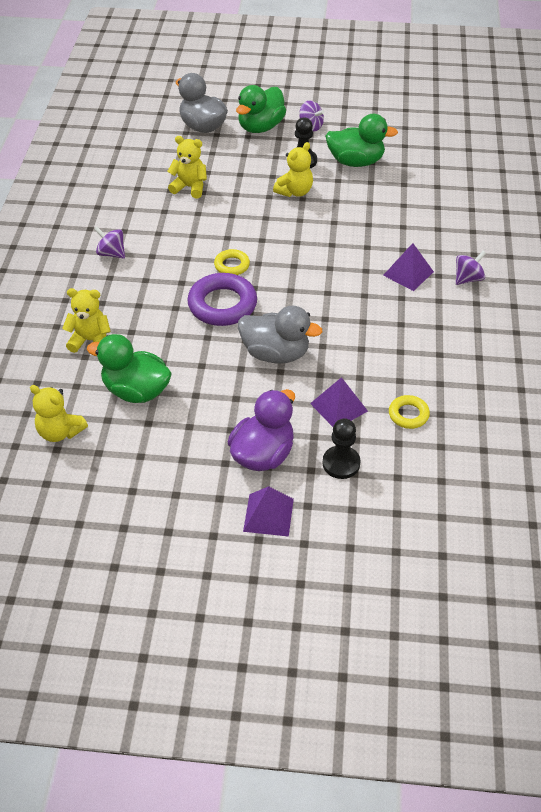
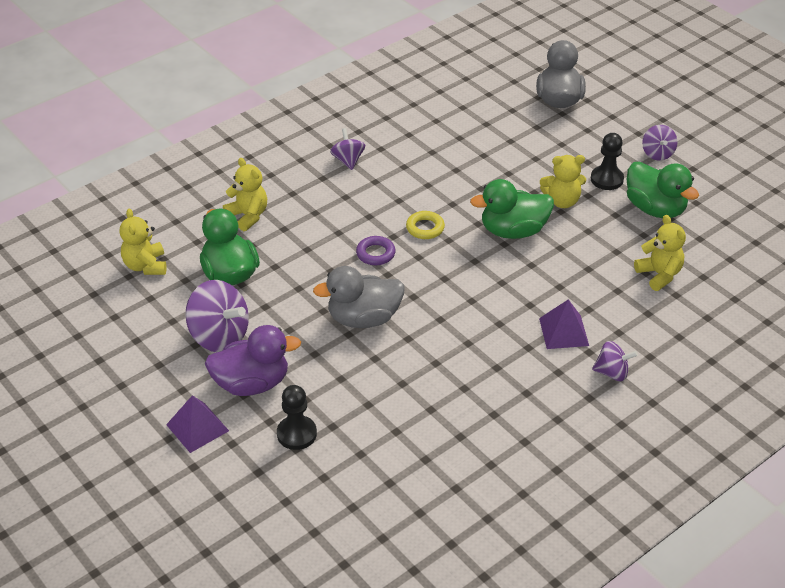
camera: 45 degrees right, 5 degrees down
(190, 187) = (478, 145): yellow teddy bear -> yellow teddy bear (659, 275)
(192, 440) = (219, 336): none -> purple spinning top
(222, 305) = (375, 254): purple ring -> purple ring, size x0.53
(260, 127) = (610, 129): green duck -> green duck (513, 231)
(275, 353) = (363, 318): grey duck -> grey duck turned 105 degrees clockwise
(339, 407) = (354, 393): purple pyramid -> none
(408, 414) = (399, 439): yellow ring -> none

